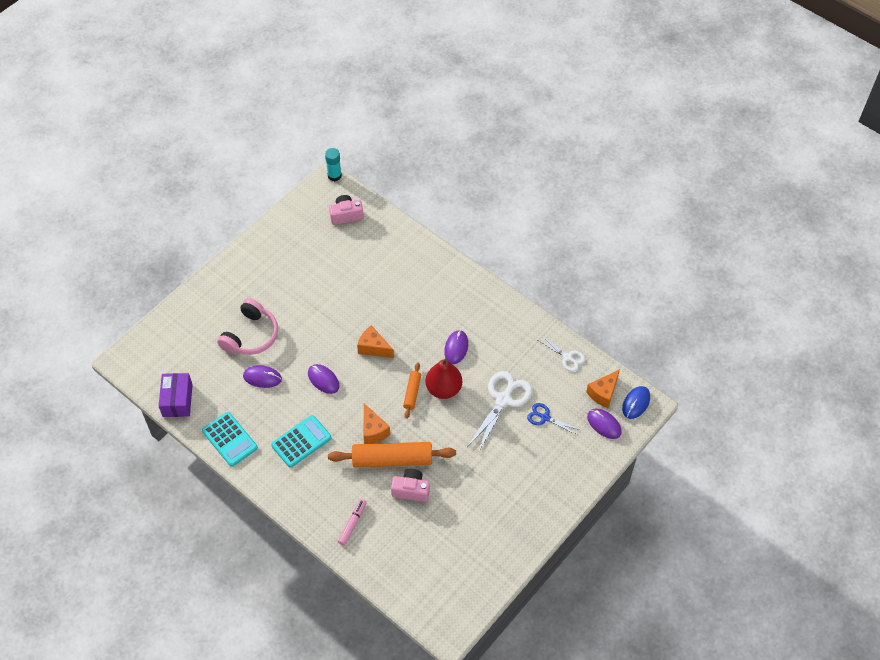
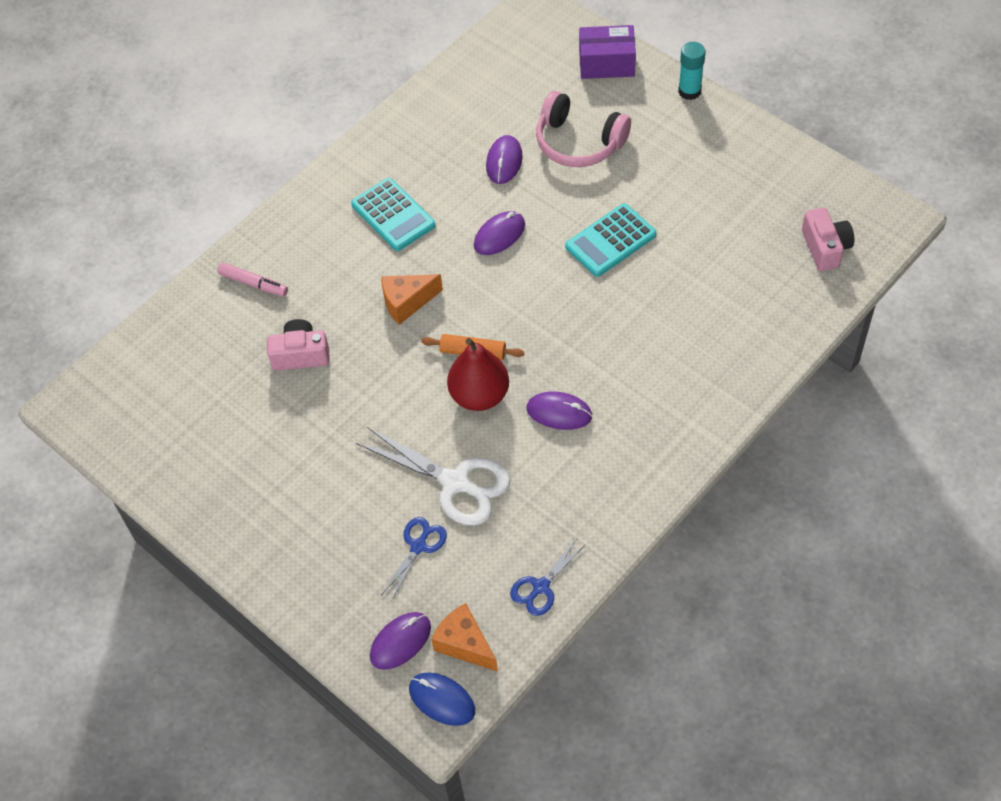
camera: 95 degrees right, 0 degrees up
(177, 400) = (468, 71): purple box -> purple box (606, 63)
(230, 439) = (402, 133): turquoise calculator -> turquoise calculator (610, 241)
(334, 176) = (910, 227): turquoise glue stick -> turquoise glue stick (689, 91)
(373, 348) = (558, 297): orange cheese -> none
(392, 459) = (355, 329): orange rolling pin -> none
(411, 490) = (301, 355): pink camera -> pink camera turned 105 degrees counterclockwise
(567, 357) = (540, 587): white scissors -> blue scissors

